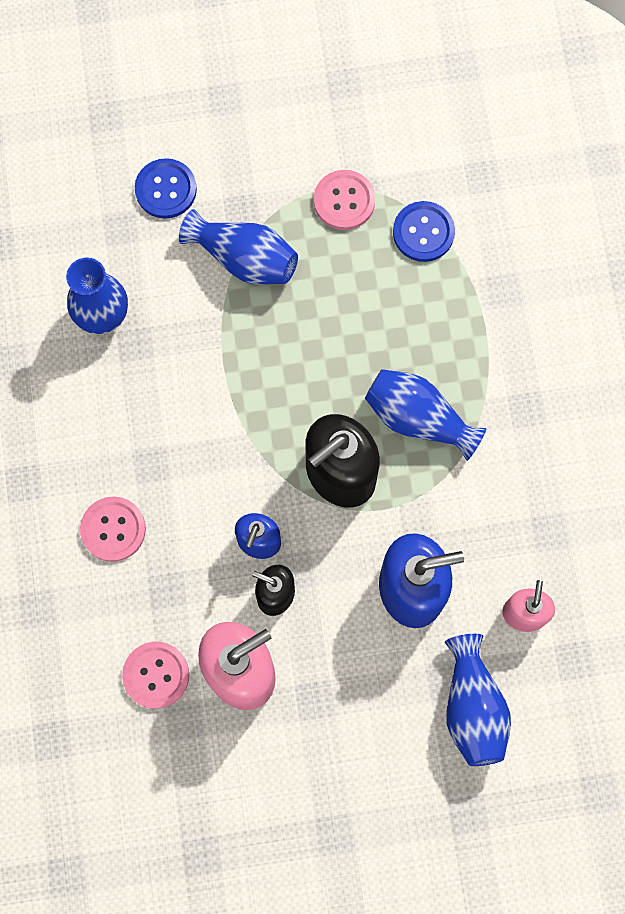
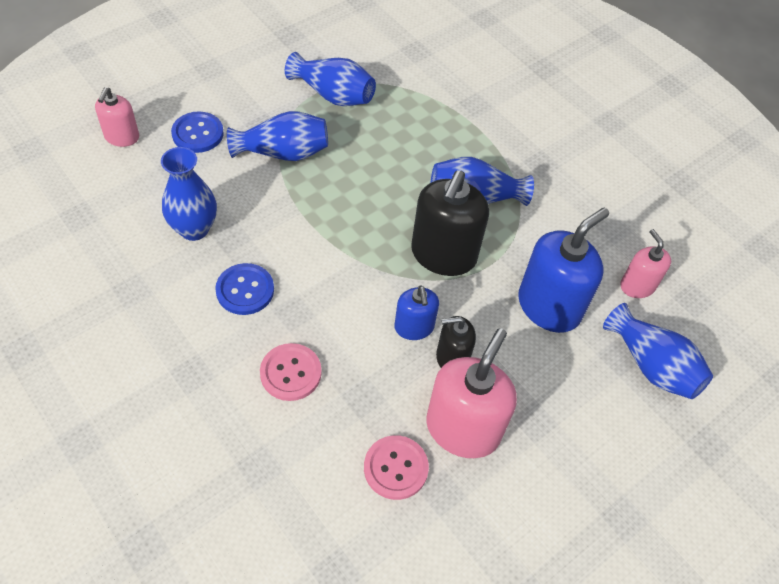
camera: 35 degrees left, 20 degrees down
(84, 158) = (122, 137): none -> pink soap dispenser
(344, 201) = (333, 95): pink button -> blue vase
(423, 232) = (399, 93): blue button -> blue button (245, 290)

